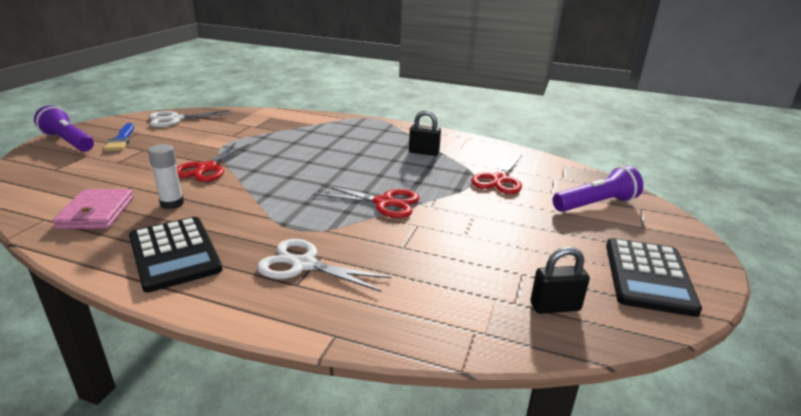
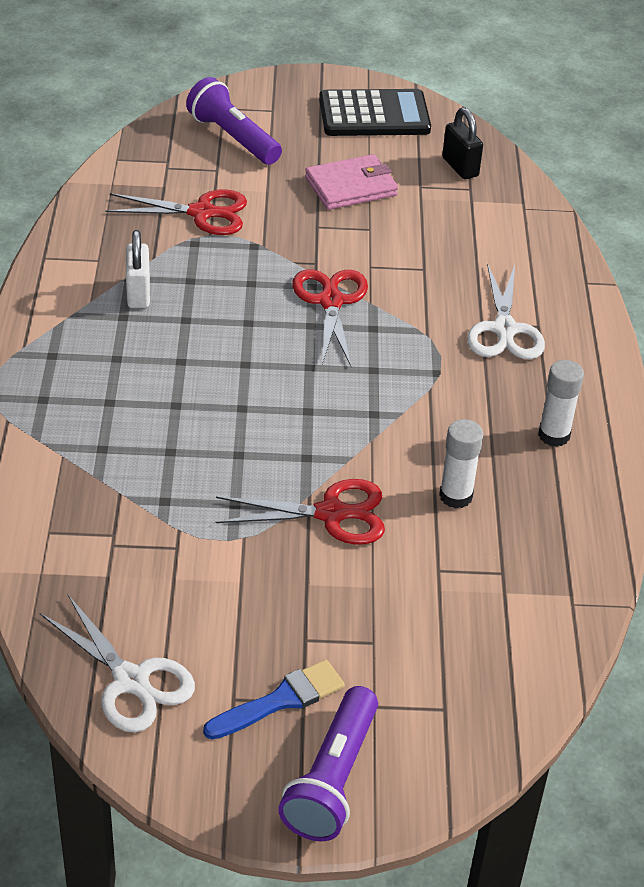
camera: 110 degrees left, 15 degrees up
(96, 212) = (525, 559): pink wallet -> pink wallet (351, 186)
(174, 254) = (554, 435): black calculator -> white glue stick
(424, 152) = (138, 293): black padlock -> white padlock

